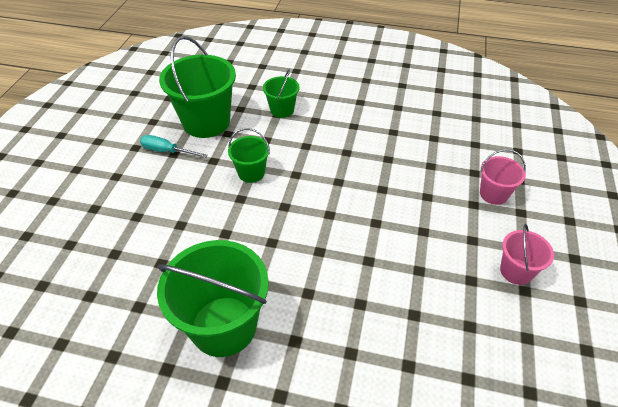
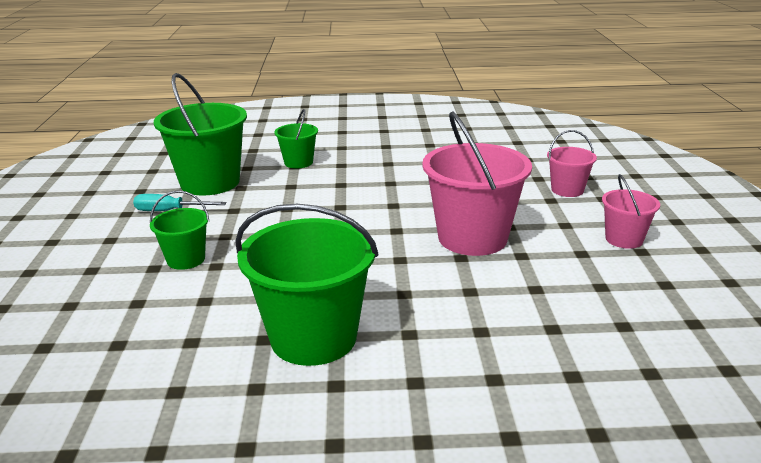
camera: 15 degrees left, 20 degrees down
(251, 173) = (286, 213): green bucket -> green bucket (186, 259)
(387, 239) = (472, 238): none -> pink bucket

